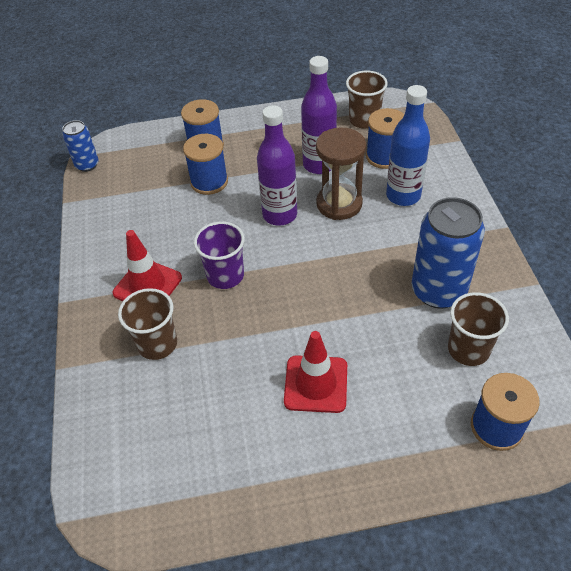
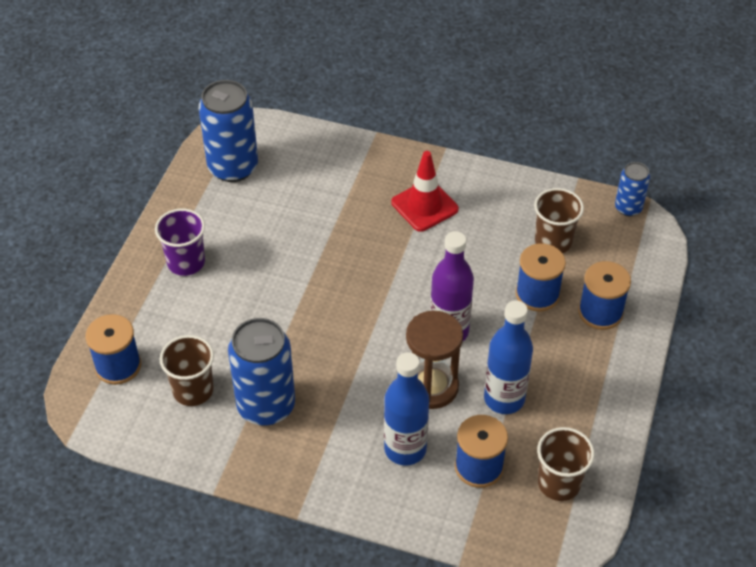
camera: 115 degrees right, 0 degrees up
(157, 344) = (356, 194): brown cup -> brown cup (553, 241)
(172, 480) = (233, 167): none -> blue can
(225, 275) = (398, 261): purple cup -> purple cup (186, 262)
(316, 384) = (243, 274): red traffic cone -> none
(319, 165) = (504, 399): purple bottle -> blue bottle

